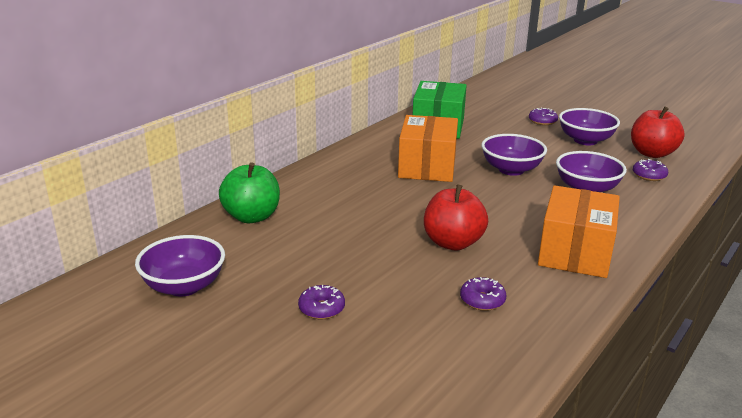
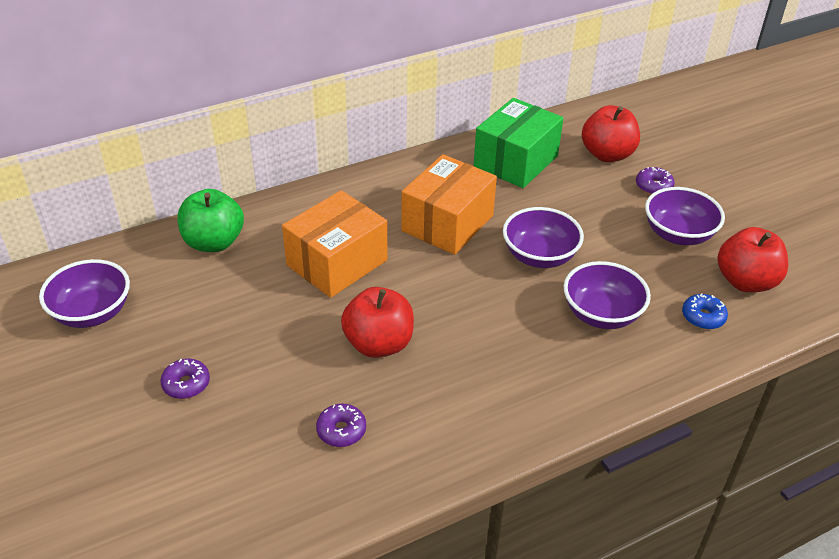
camera: 25 degrees right, 15 degrees up
(495, 112) = (607, 154): none -> red apple
(575, 252) = (497, 402): orange box -> orange box (337, 263)
(649, 175) = (703, 317): purple donut -> blue donut

